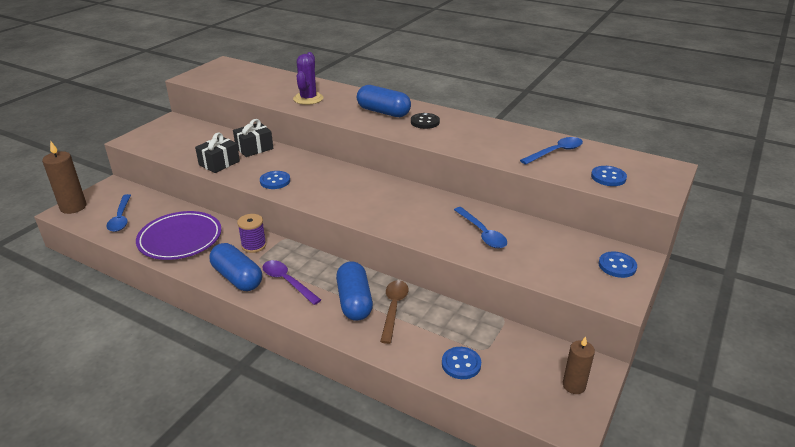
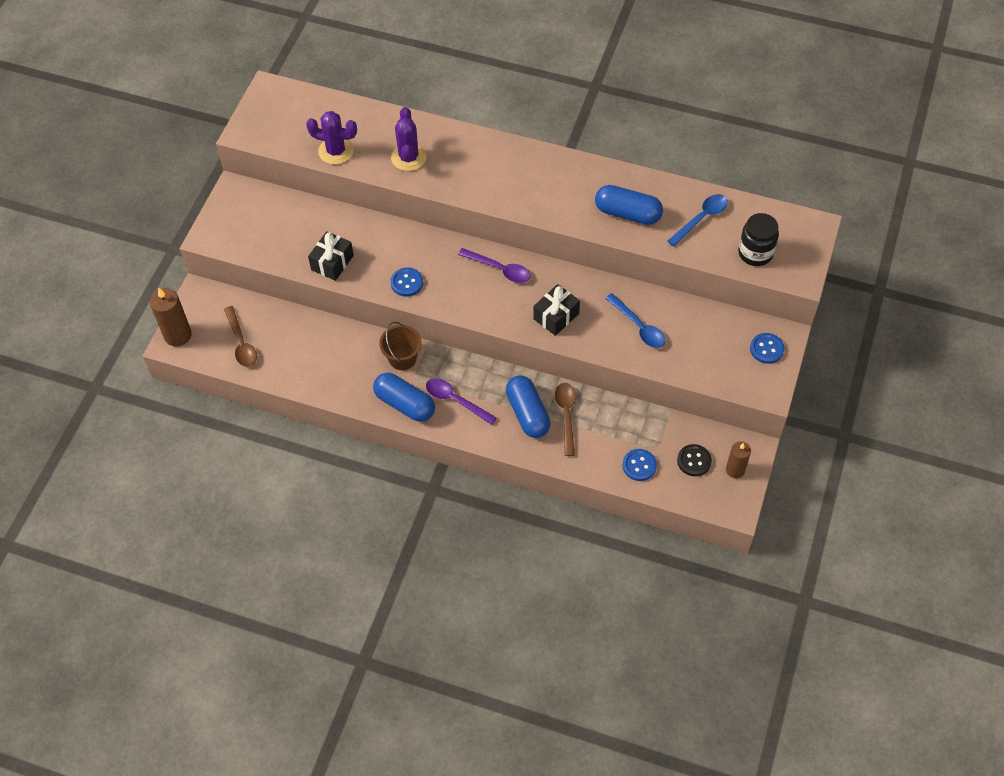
camera: 10 degrees left, 25 degrees up
(121, 218) = (241, 343): blue spoon -> brown spoon
(180, 239) = (321, 362): purple plate -> none
(252, 91) = (336, 151): none -> purple cactus
(254, 148) = (359, 229): black gift -> black gift (556, 316)
(254, 245) = (402, 358): purple spool -> brown bucket
(361, 182) = (499, 269): none -> purple spoon
(383, 112) = (504, 172): blue capsule -> blue capsule (628, 213)
(425, 122) = (555, 184): black button -> black button (694, 461)
(608, 177) = (755, 253): blue button -> black jar

